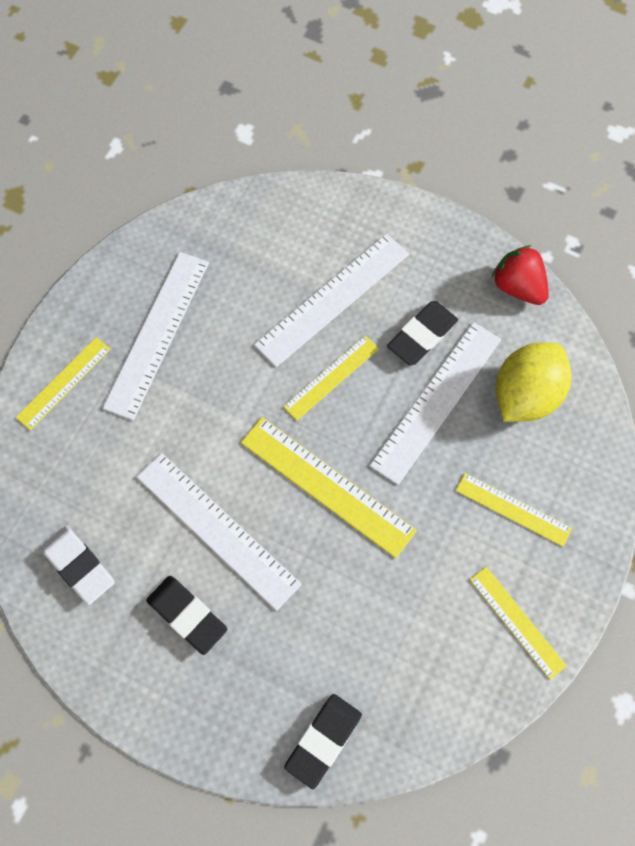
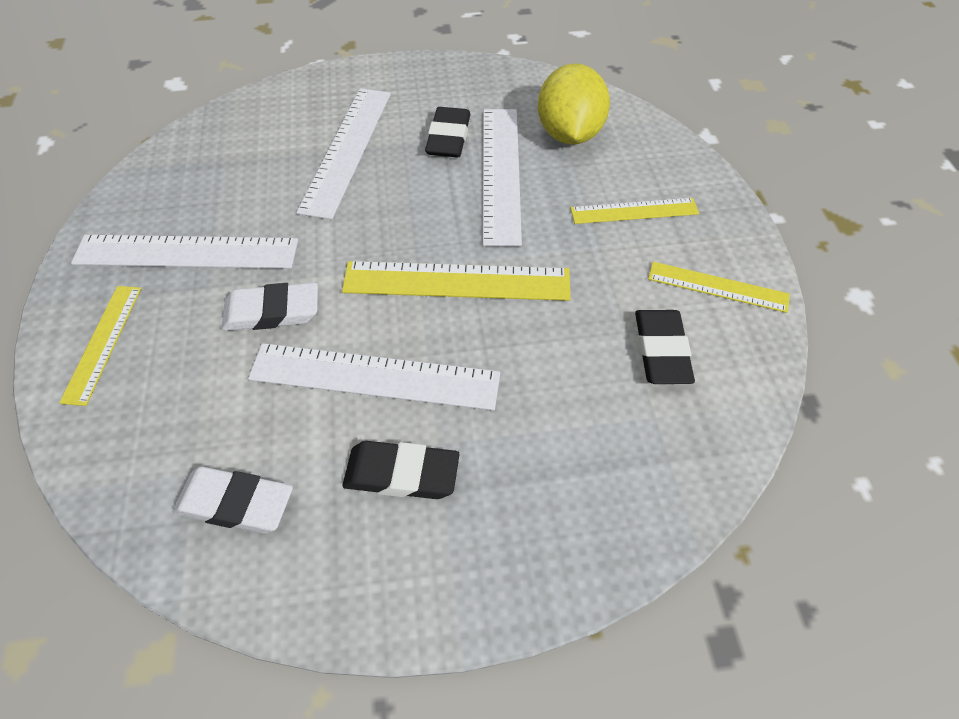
camera: 35 degrees left, 15 degrees down
(157, 334) = (186, 252): white ruler -> white ruler turned 75 degrees counterclockwise
(184, 428) = (272, 311): none -> white eraser
(323, 740) = (644, 498): black eraser -> black eraser (661, 350)
(331, 377) = (392, 202): yellow ruler -> none
(518, 286) = (499, 75): red strawberry -> none

